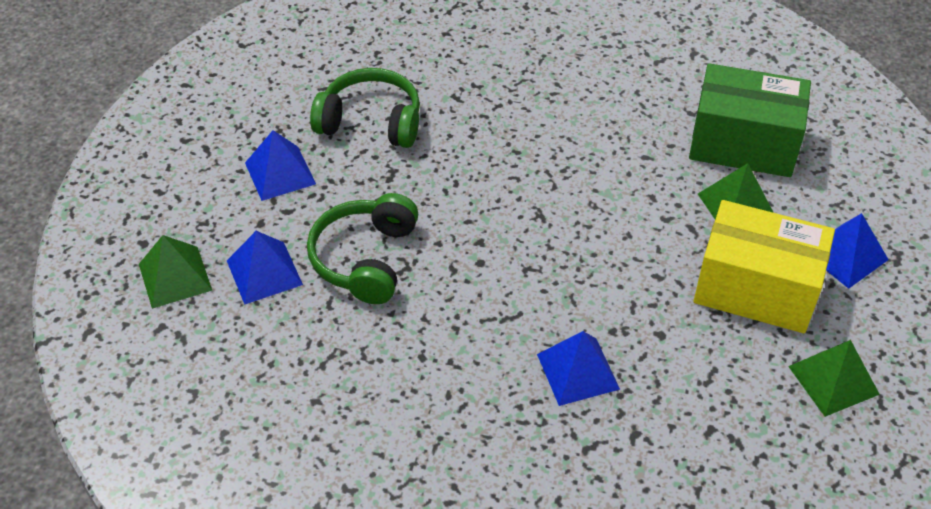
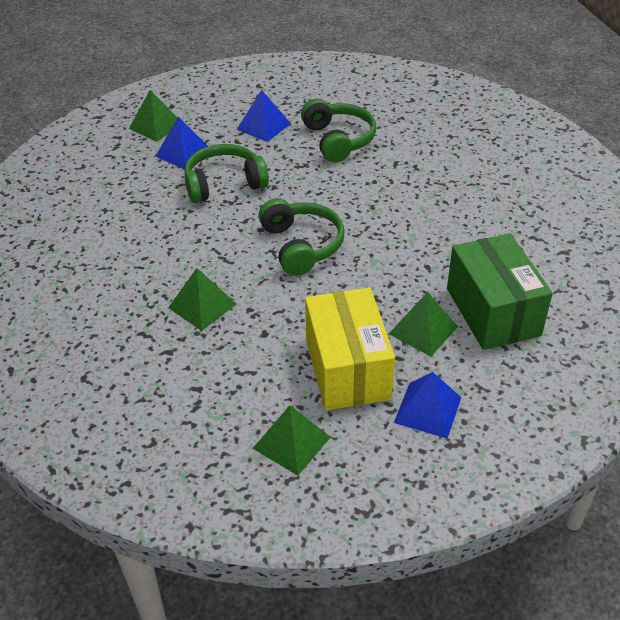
camera: 60 degrees right, 5 degrees down
(538, 239) = (301, 245): none -> green headphones
(578, 371) = (202, 305): blue pyramid -> green pyramid

